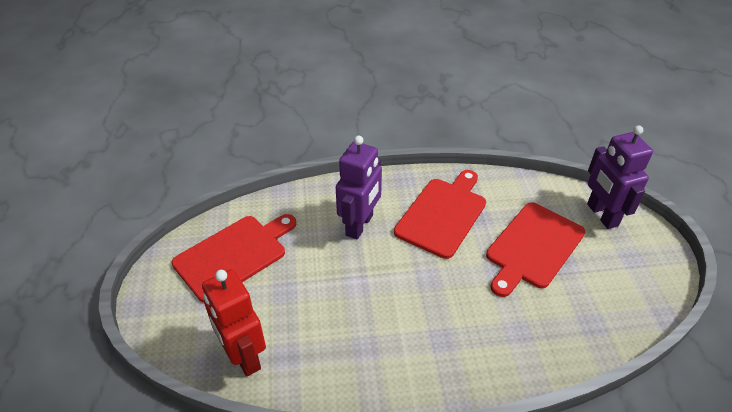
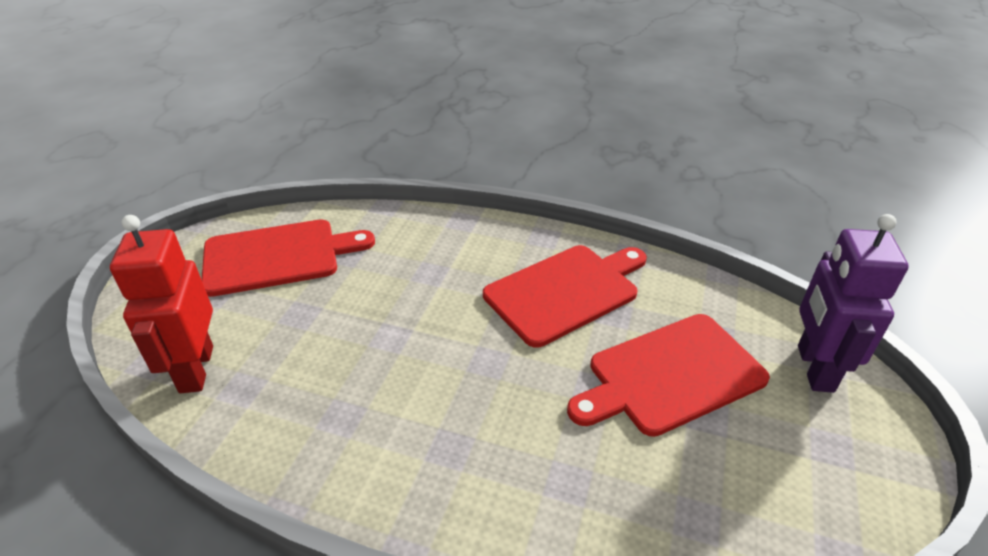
camera: 25 degrees right, 5 degrees down
(360, 225) = (447, 271): purple robot -> none

